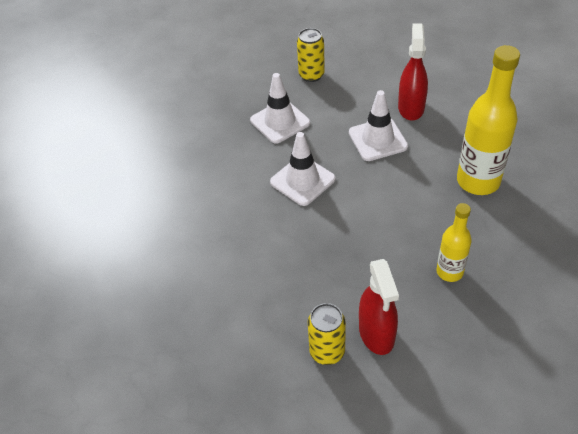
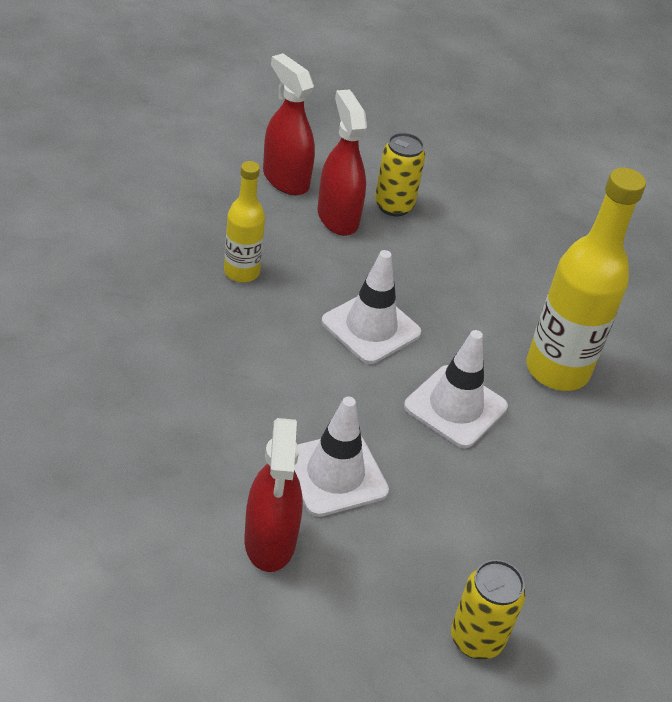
camera: 165 degrees right, 5 degrees down
(280, 122) = (516, 522): white traffic cone -> white traffic cone (371, 327)
(424, 377) = (285, 179): none -> red spray bottle
(478, 181) = (174, 390): yellow bottle -> yellow bottle (557, 370)

